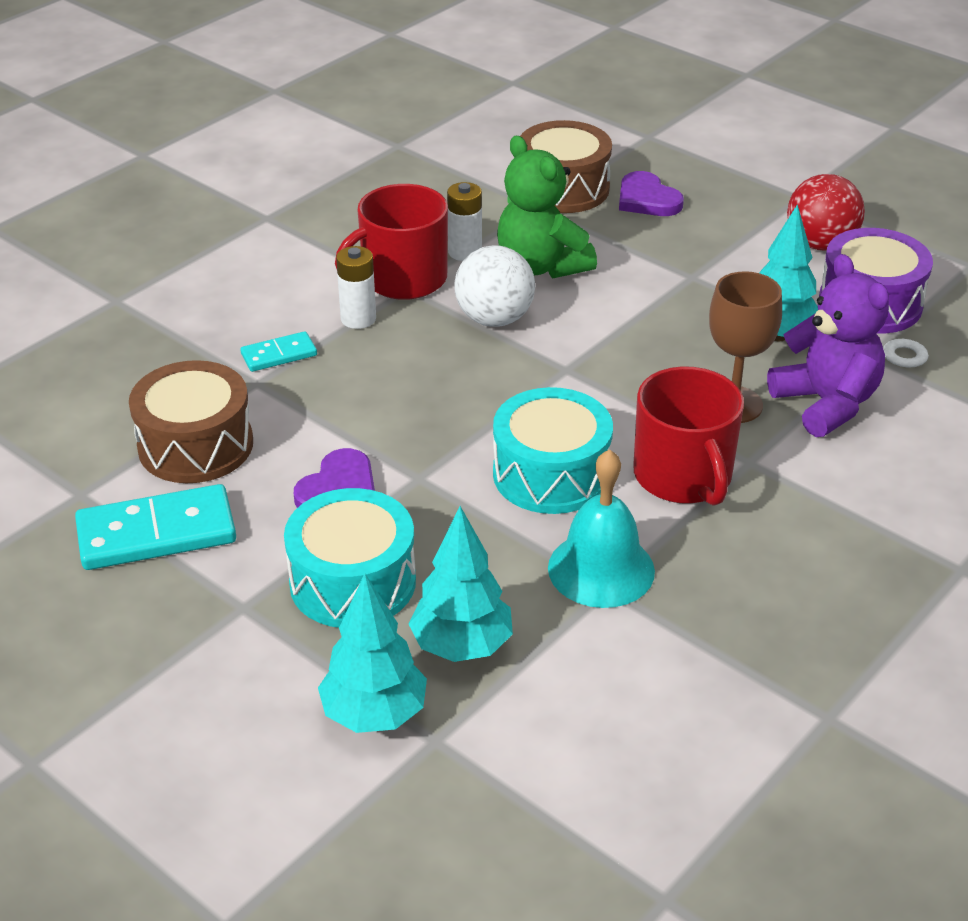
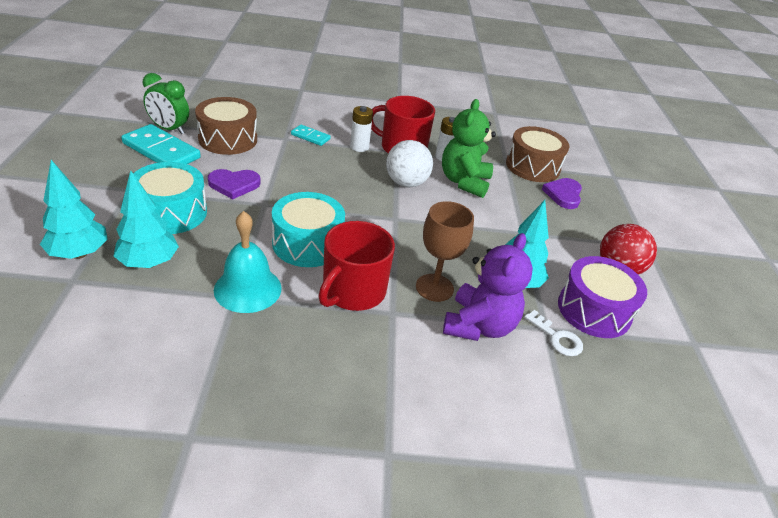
camera: 45 degrees right, 0 degrees up
(92, 500) = (169, 129): none -> green clock

